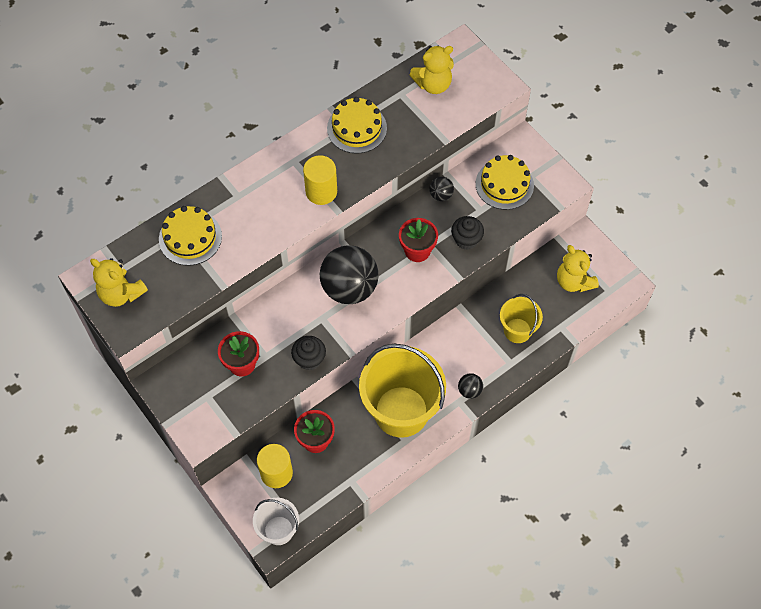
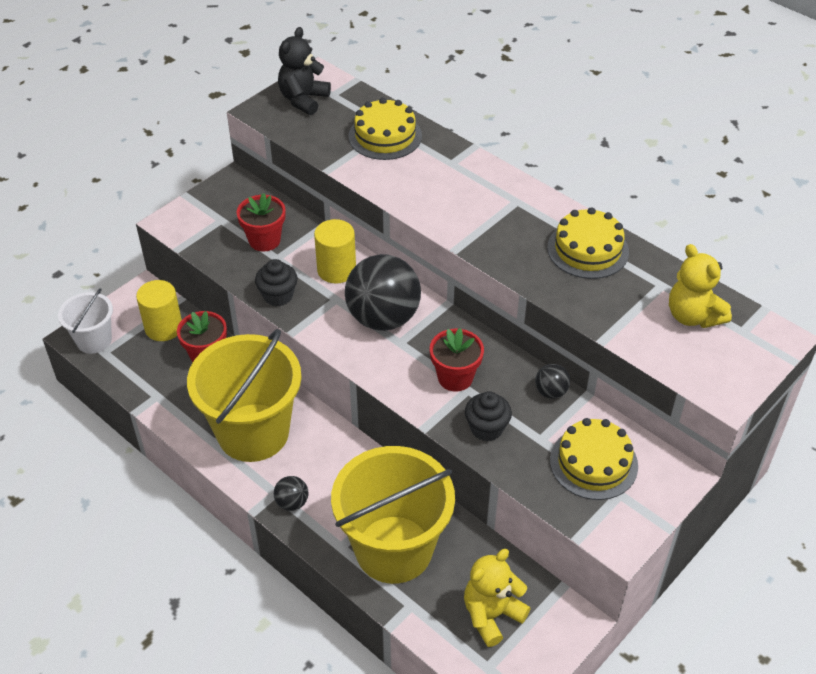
camera: 80 degrees right, 15 degrees down
(121, 293) = (303, 100): yellow teddy bear -> black teddy bear
(321, 191) = (479, 231): yellow cylinder -> yellow cylinder (336, 270)
(517, 330) = (393, 549): yellow bucket -> yellow bucket, size x1.92

